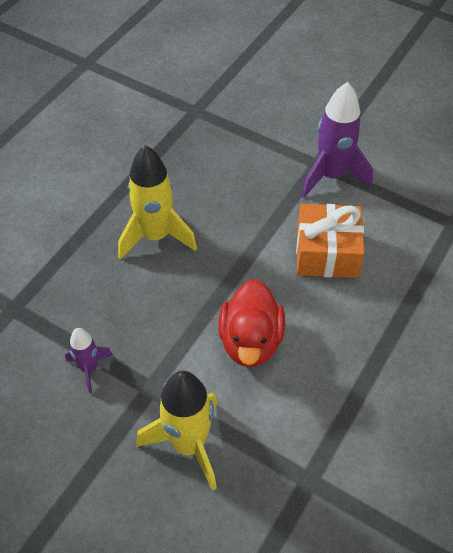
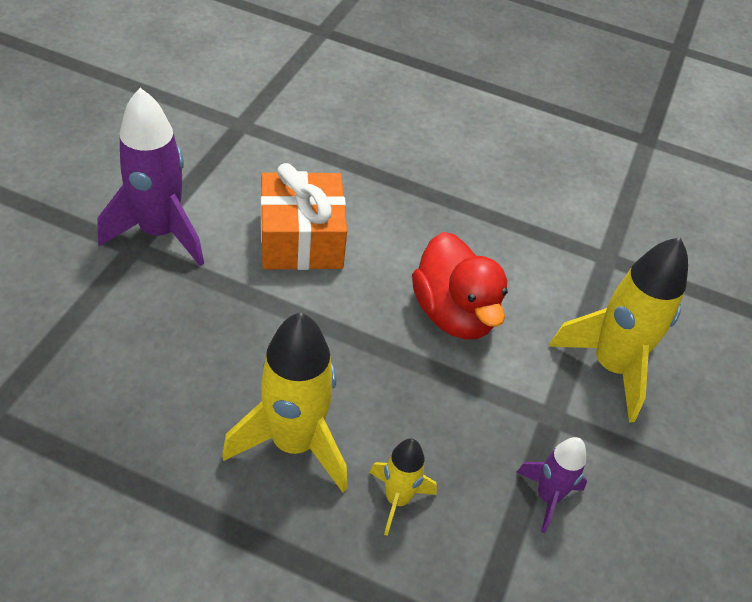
camera: 105 degrees left, 5 degrees down
(107, 283) = (397, 499): none -> yellow rocket
(250, 341) = (454, 313): red duck -> red duck turned 75 degrees clockwise

